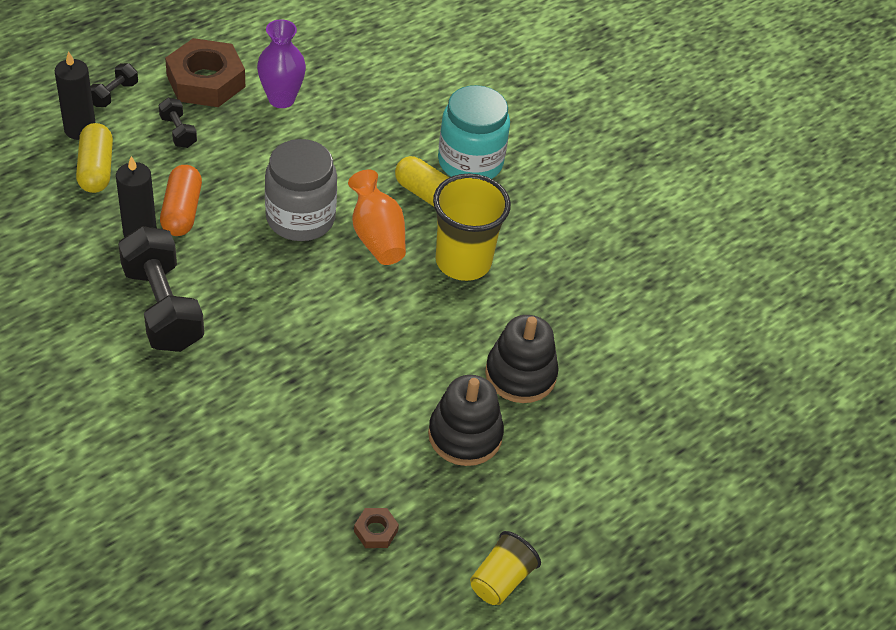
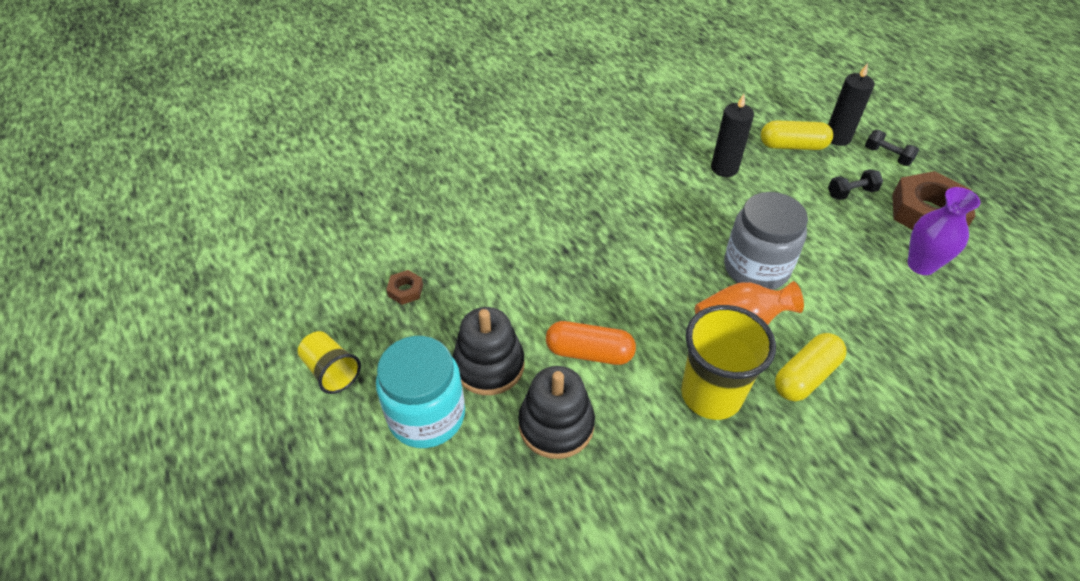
camera: 105 degrees right, 0 degrees up
(163, 307) = (644, 179): black dumbbell -> none
(182, 211) = (752, 192): orange capsule -> orange capsule (589, 352)
(470, 162) = (870, 424): turquoise jar -> turquoise jar (426, 415)

